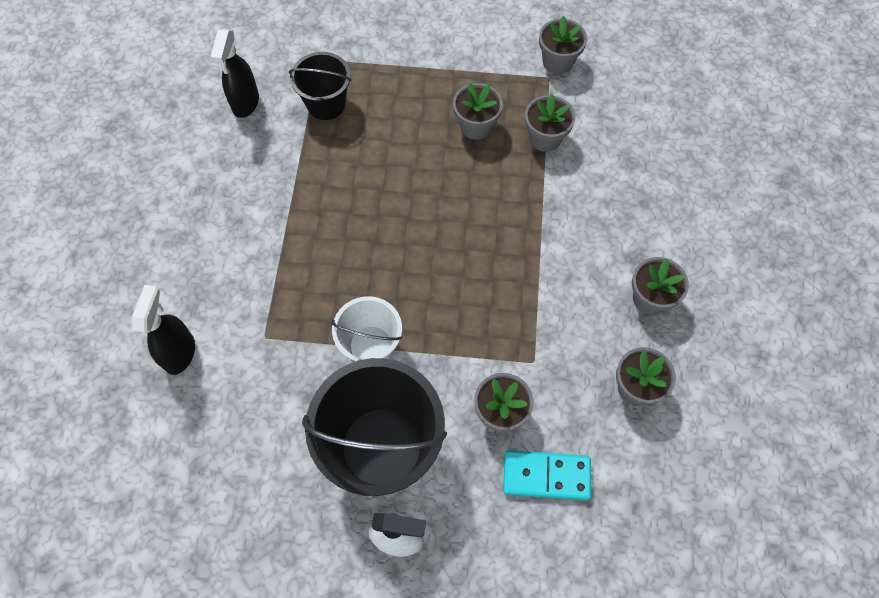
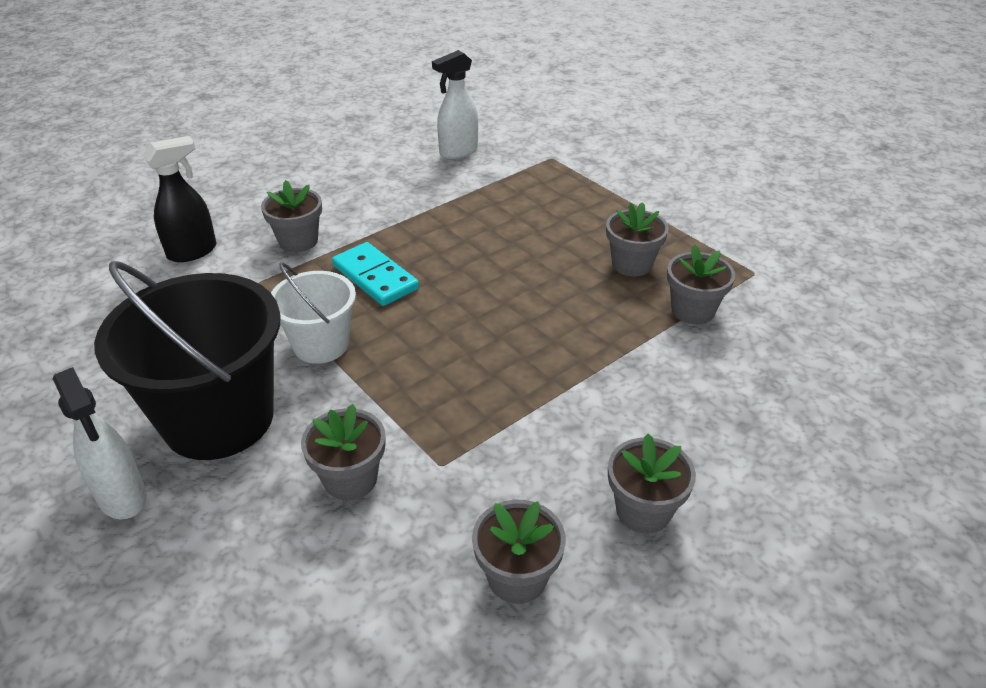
camera: 45 degrees right, 25 degrees down
(245, 103) = (458, 152): black spray bottle -> white spray bottle
(326, 104) = (518, 183): black bucket -> none
(546, 475) = (313, 570): turquoise domino -> turquoise domino (375, 277)
(558, 61) = (781, 267): grey flower pot -> grey flower pot (298, 241)

